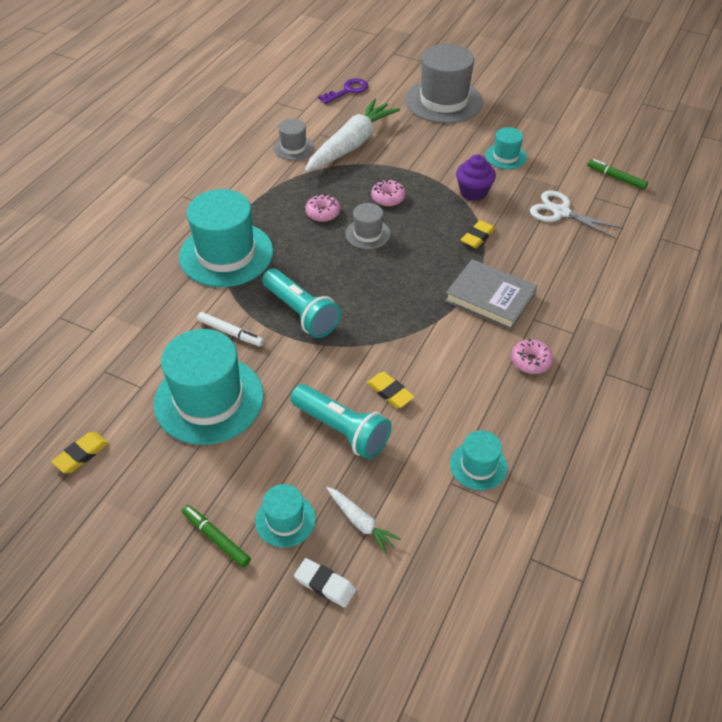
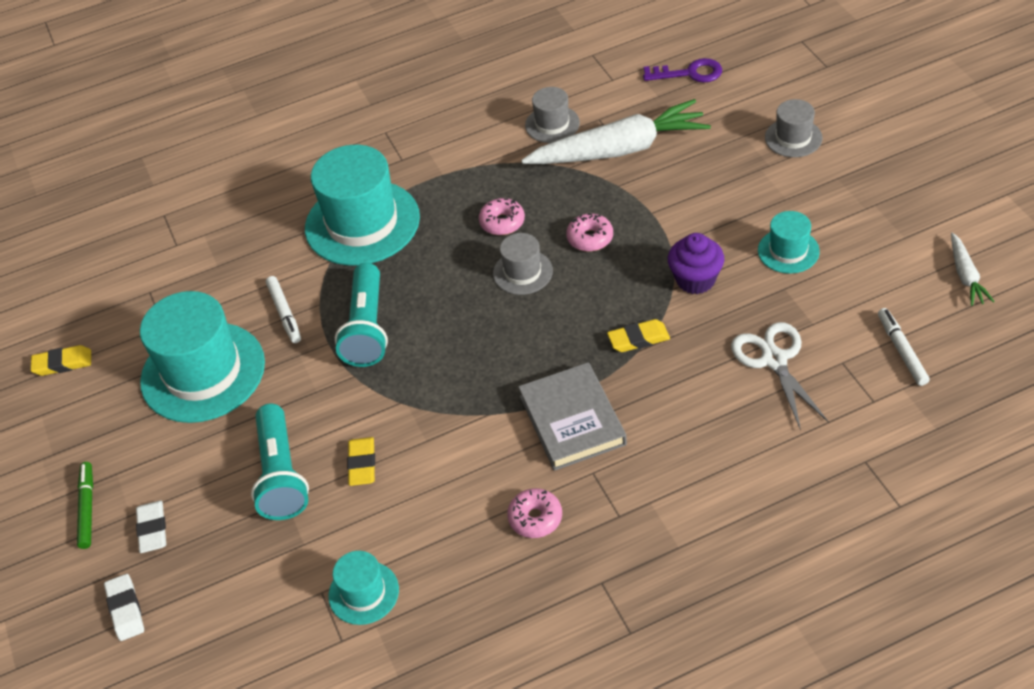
camera: 45 degrees right, 0 degrees up
(285, 520) = (152, 529): turquoise hat -> white eraser
(360, 522) = (207, 575): white carrot -> white carrot (966, 275)
(444, 101) = (793, 138): grey hat -> grey hat, size x0.49
(616, 178) = (901, 350): green marker -> white marker

